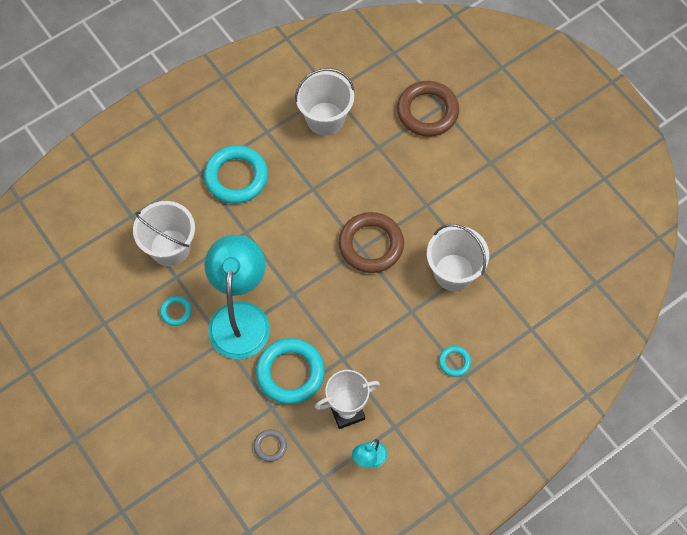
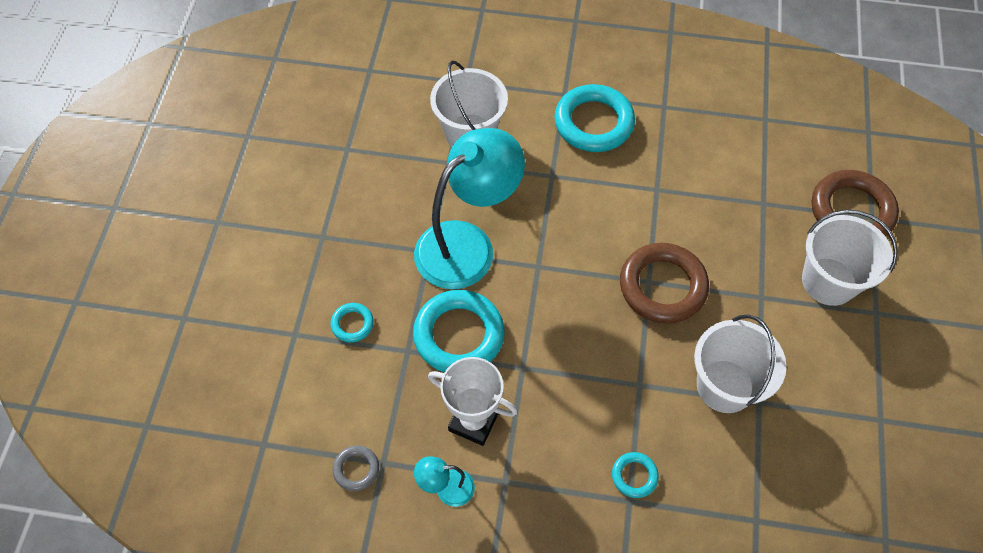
camera: 45 degrees right, 5 degrees down
(176, 312) = (416, 191): turquoise ring -> turquoise ring (352, 324)
(270, 446) = (368, 385): grey ring -> grey ring (356, 469)
(325, 119) = (734, 138): white bucket -> white bucket (828, 281)

